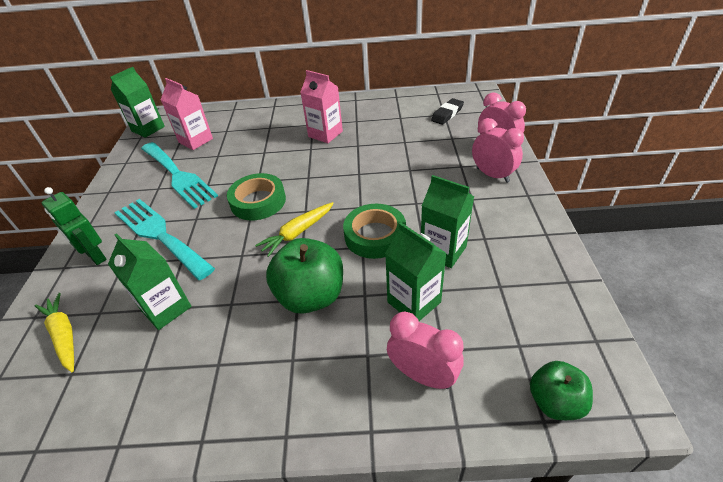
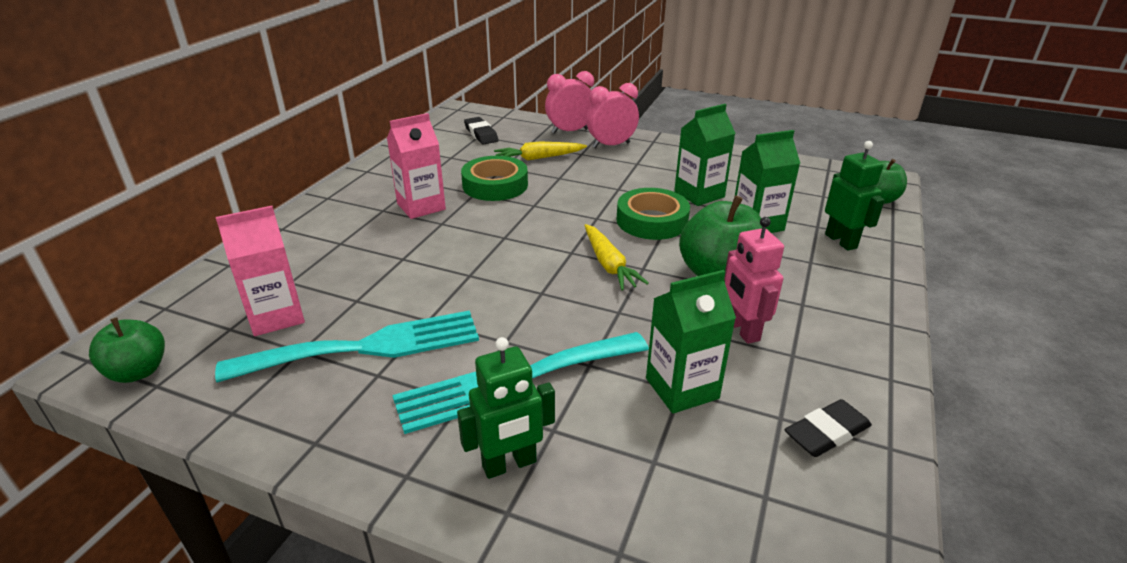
camera: 70 degrees left, 10 degrees down
(64, 335) = (684, 506): yellow carrot -> yellow carrot (539, 158)
(130, 400) = (826, 433): none -> black eraser
(148, 129) = (138, 371): green carton -> green apple
(240, 326) = (742, 330): none -> pink robot
(258, 201) = (518, 282): green tape -> green tape (495, 185)
(423, 375) = (841, 241): pink clock -> green robot

